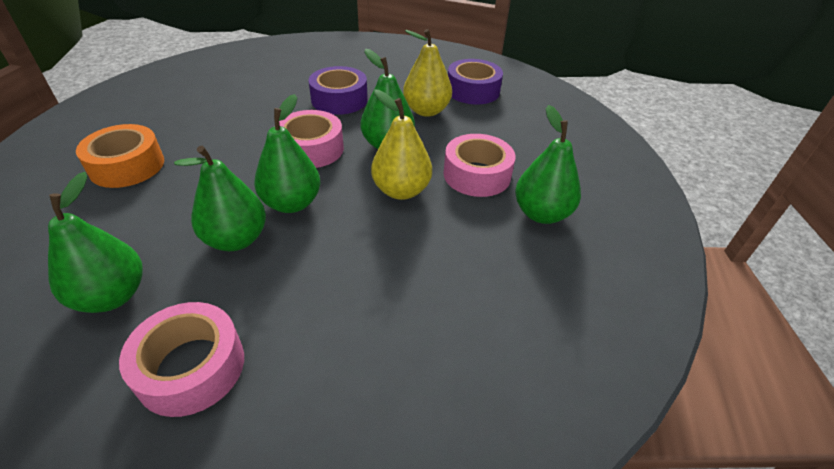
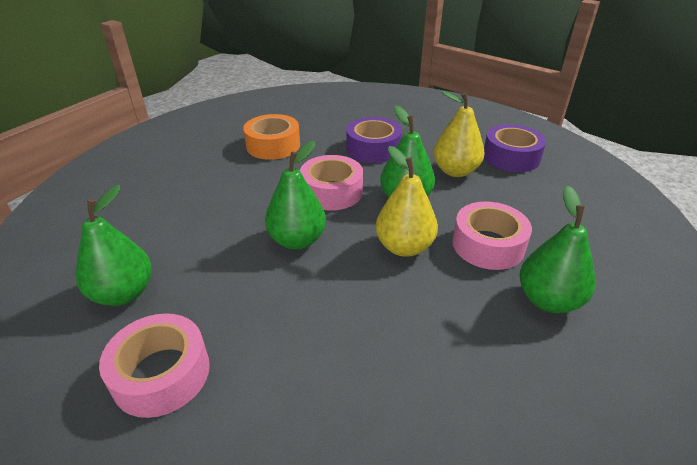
camera: 20 degrees right, 5 degrees down
(127, 166) = (174, 182): orange tape -> orange tape (273, 145)
(236, 239) = (238, 264): green pear -> none

